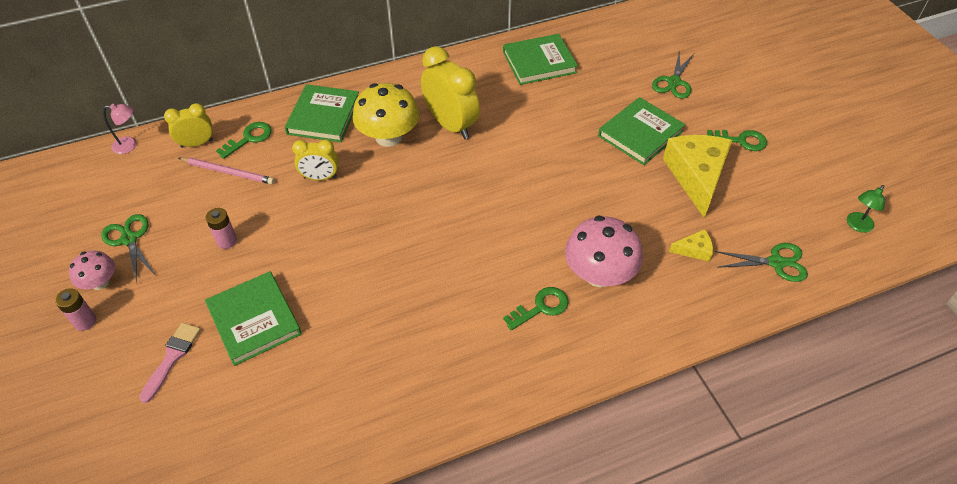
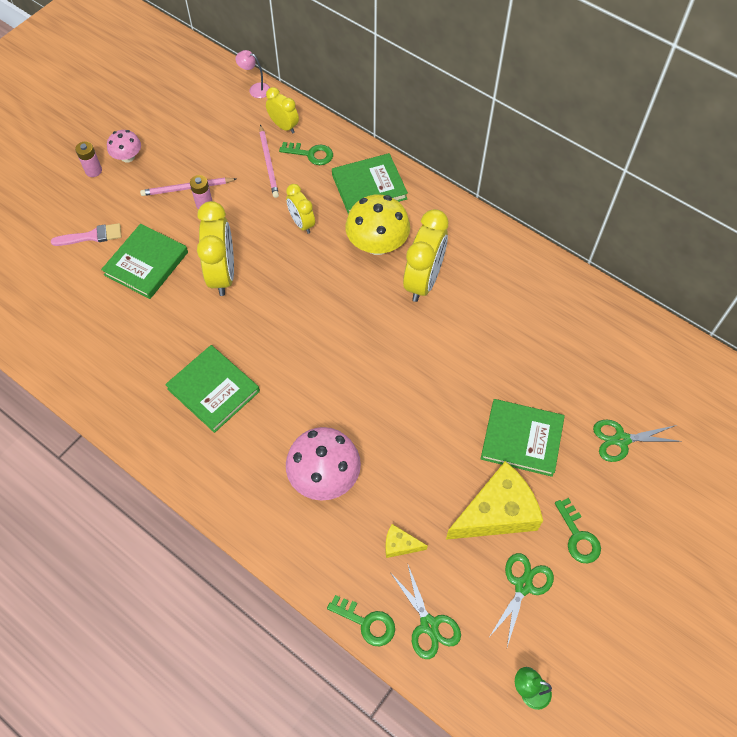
camera: 60 degrees right, 10 degrees up
(129, 239) = (172, 147): green scissors -> green scissors (523, 585)
(130, 145) = (255, 89): pink lamp -> pink lamp turned 150 degrees clockwise
(193, 247) = (187, 188): none -> pink pencil
(324, 260) = (222, 274): none -> yellow clock
(539, 62) = (558, 309): green book -> green book (213, 390)
(541, 307) = (264, 447): green key -> green key (367, 623)
(694, 250) = (400, 545): yellow cheese -> yellow cheese turned 135 degrees clockwise

